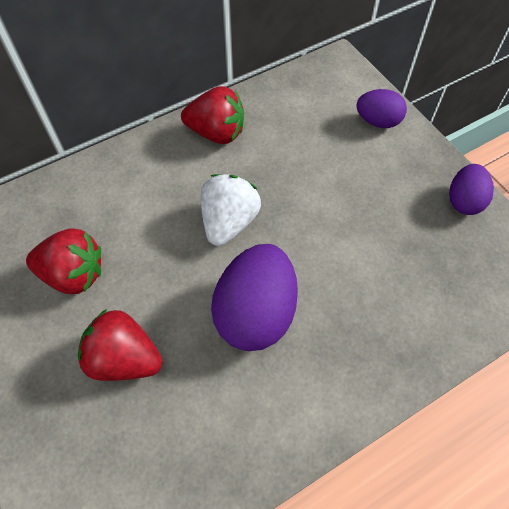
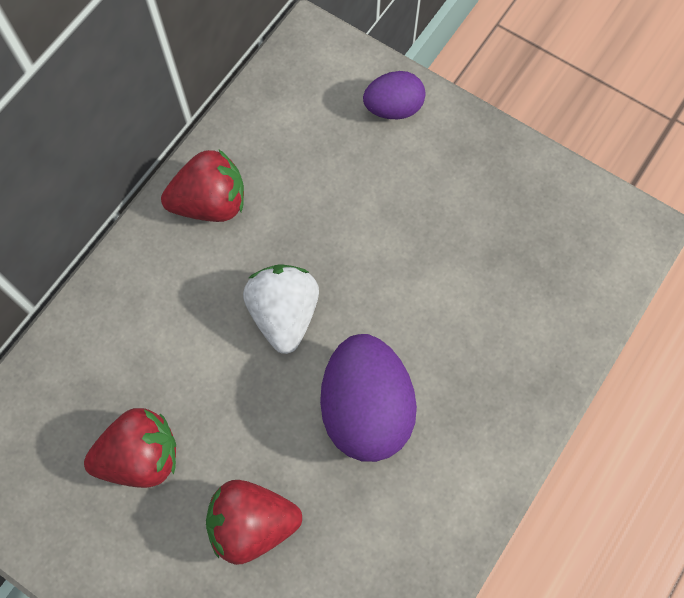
camera: 25 degrees left, 10 degrees up
(464, 201) = (528, 175): purple egg -> none

